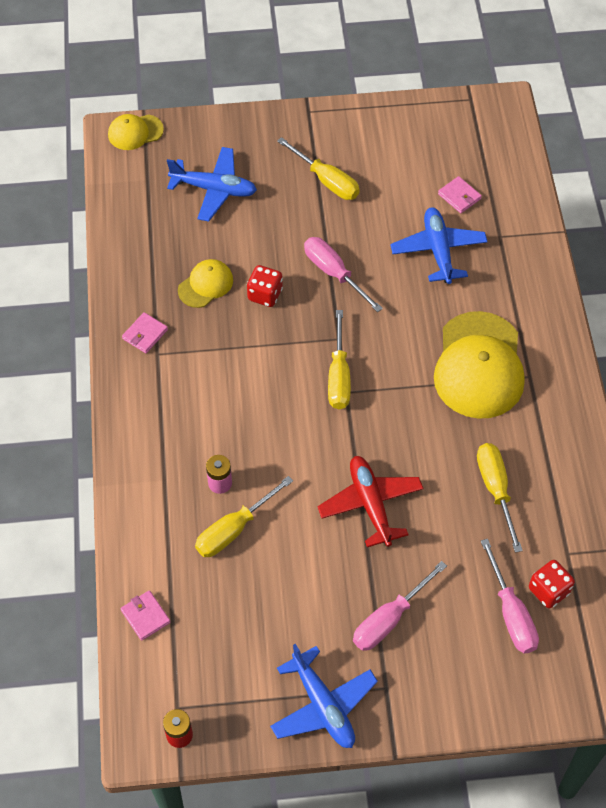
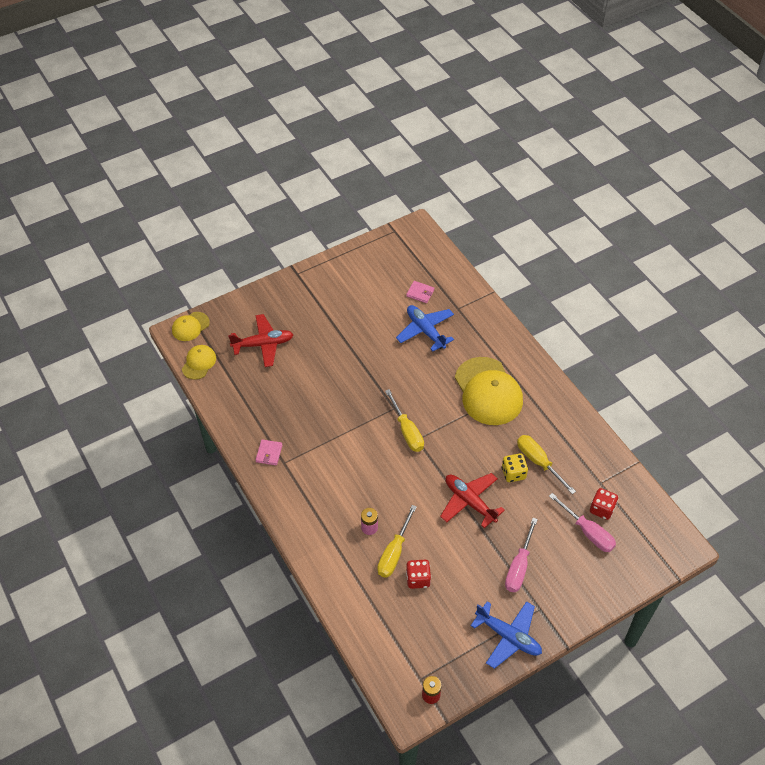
camera: 25 degrees left, 5 degrees down
(145, 616) = (368, 631): pink wallet -> none
(205, 285) = (291, 407): yellow cap -> yellow cap (199, 363)
(214, 189) = (263, 344): blue plane -> red plane
(265, 295) = (333, 398): red dice -> red dice (418, 579)
(327, 181) = (332, 313): yellow screwdriver -> none
(334, 273) = (369, 369): pink screwdriver -> none
(452, 491) = (513, 473): none -> yellow dice

